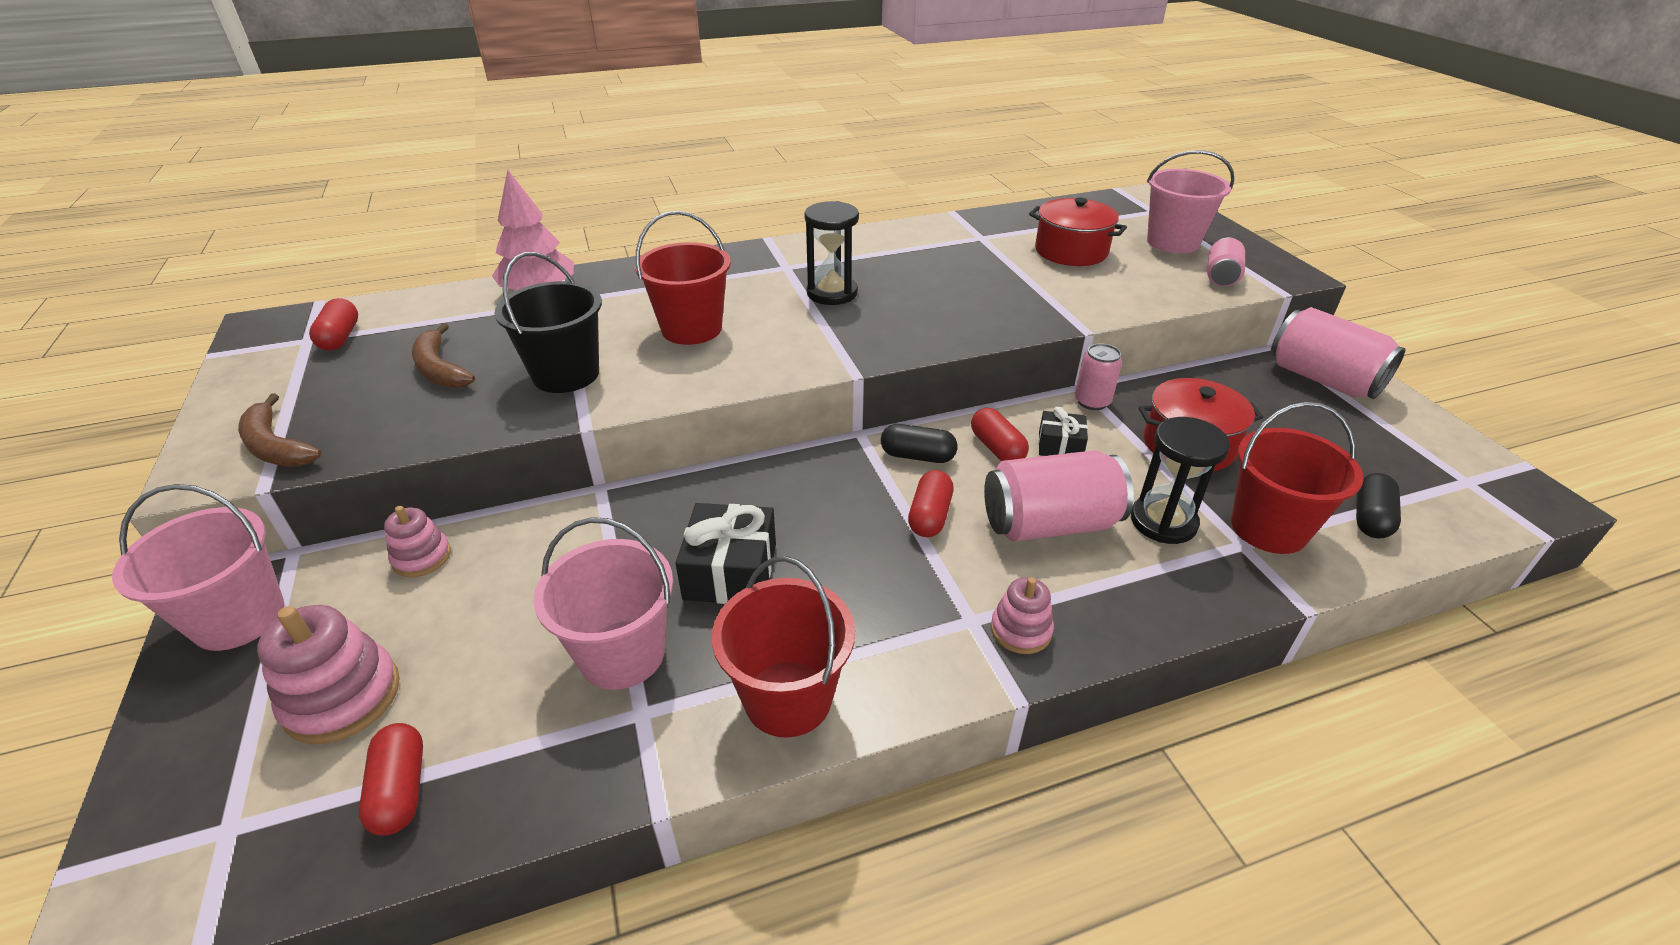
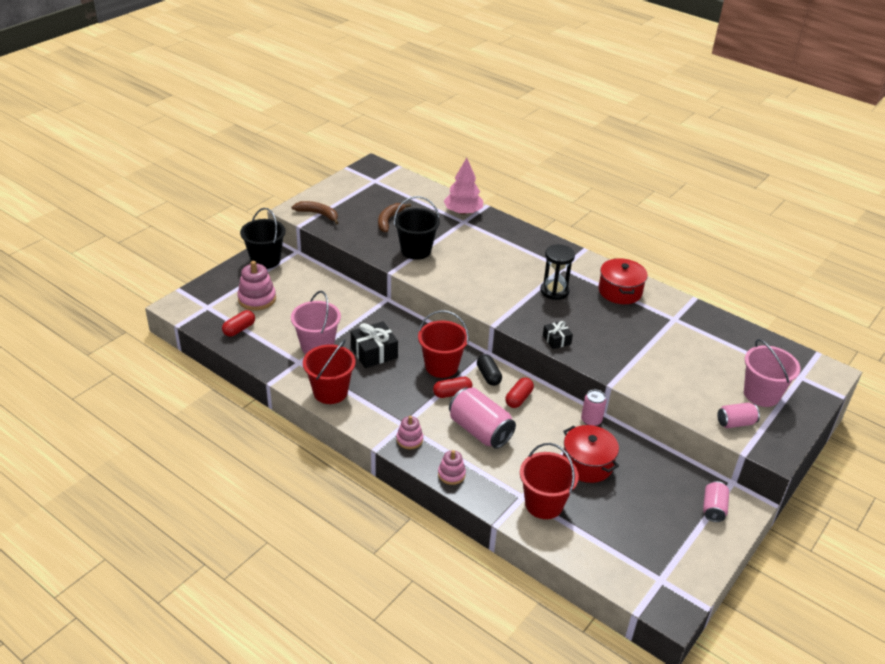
camera: 55 degrees right, 0 degrees up
(239, 618) = (265, 260): pink bucket -> black bucket
(276, 446) = (318, 214): brown banana -> brown banana turned 105 degrees clockwise
(340, 337) = (383, 186): red capsule -> none
(422, 557) = (318, 279): pink stacking toy -> pink stacking toy (451, 474)
(691, 329) = (480, 265): red bucket -> red bucket (441, 366)
(1060, 445) = (541, 419): black gift -> black gift (556, 340)
(1071, 251) = (698, 356): red pot -> red pot (620, 291)
(1163, 522) = (515, 467): black hourglass -> none
(1322, 379) = (713, 508): pink can -> pink can, size x0.56
(1370, 518) = (587, 541): black capsule -> none

